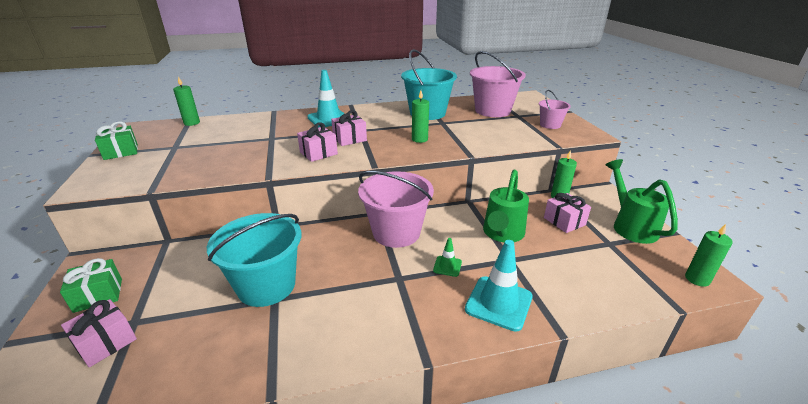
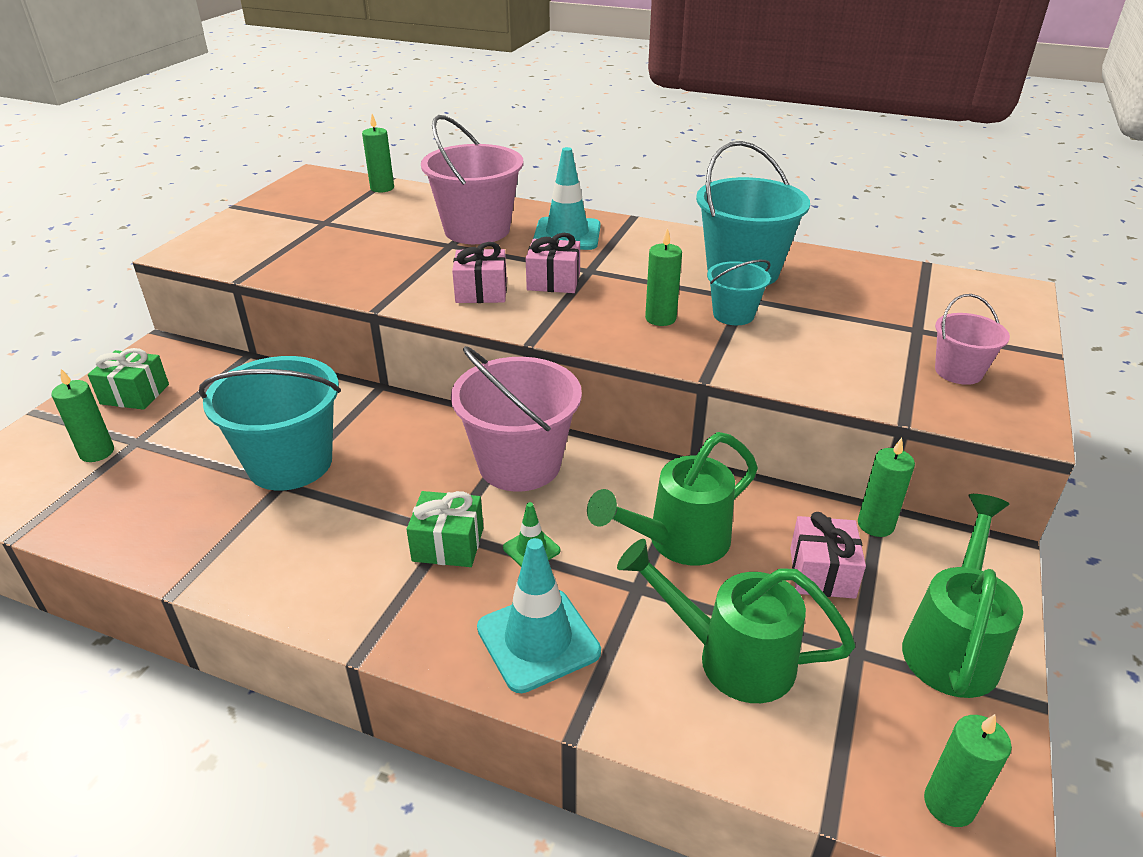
camera: 35 degrees right, 5 degrees up
(106, 342) = (97, 452): pink gift -> green candle
(121, 152) = (264, 211): green gift -> green gift (448, 544)
(447, 129) = (733, 315): none -> turquoise bucket
(492, 111) = (878, 303): pink bucket -> pink bucket (477, 230)
(575, 268) = (731, 657): none -> green watering can

